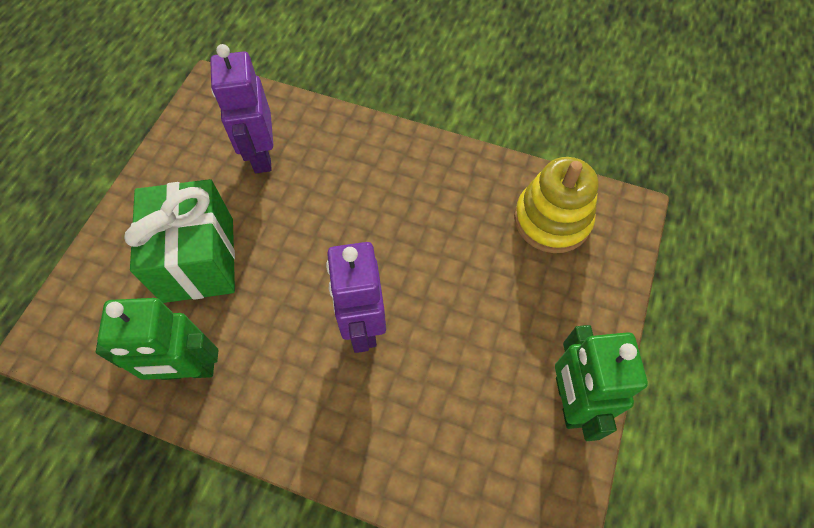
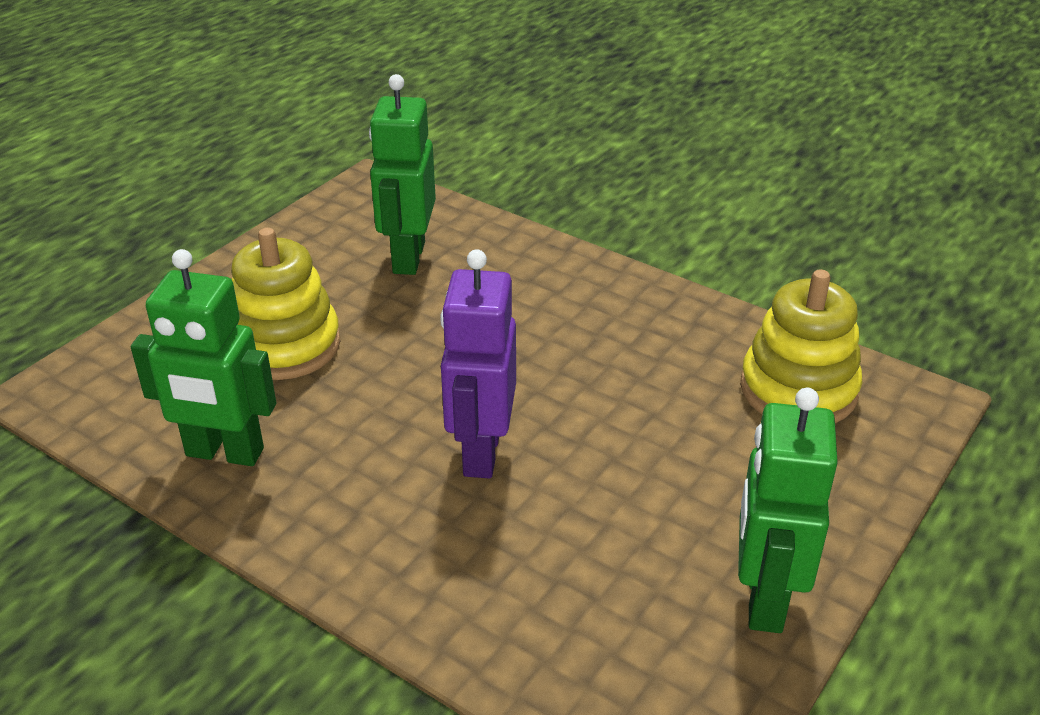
camera: 15 degrees right, 25 degrees down
(198, 259) = (285, 345): green gift -> yellow stacking toy
(261, 155) = (408, 258): purple robot -> green robot

